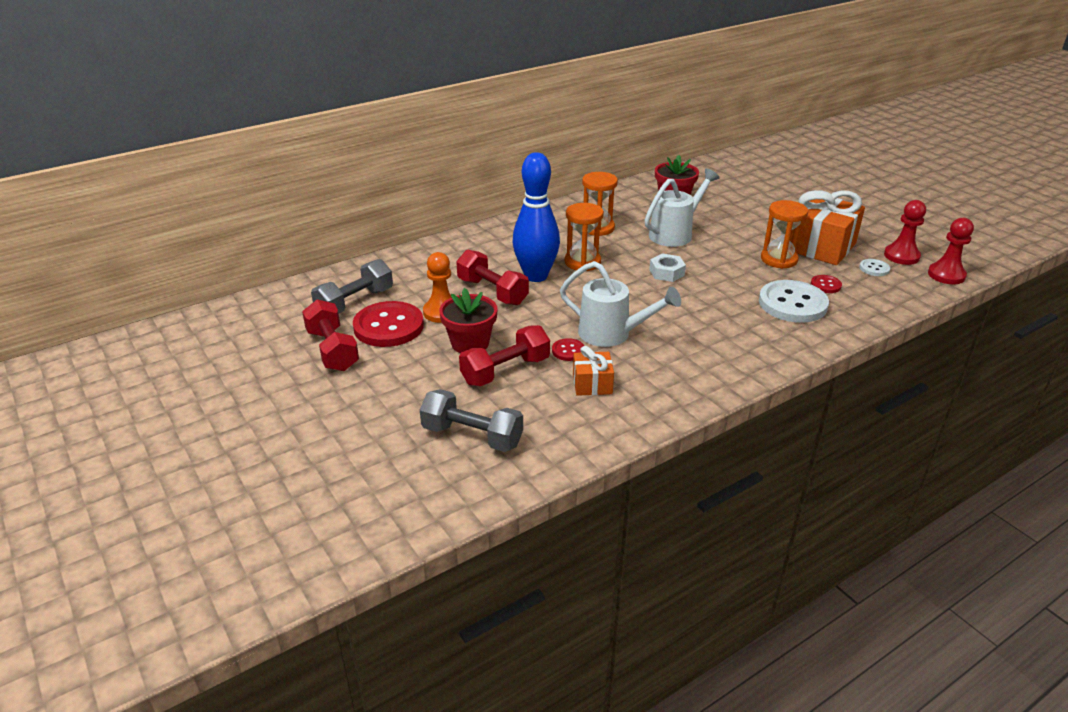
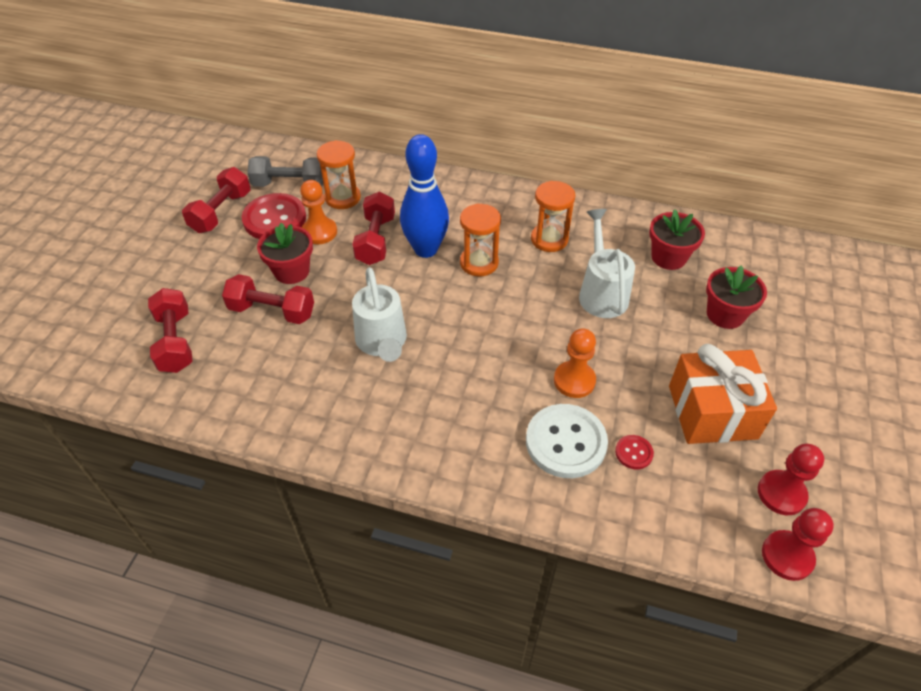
camera: 50 degrees right, 15 degrees up
(472, 436) = (175, 341): grey dumbbell -> red dumbbell
(568, 351) = (332, 330): red button -> none
(592, 384) = (298, 370): orange gift -> none
(666, 272) = (522, 324): white nut -> none
(675, 234) = (601, 293): white watering can -> white watering can turned 105 degrees counterclockwise
(742, 277) = (574, 380): none -> orange pawn
(746, 207) = (725, 314): none -> red flower pot
(779, 259) = (643, 391): orange hourglass -> orange hourglass (342, 198)
(874, 268) = (720, 480): white button -> none

